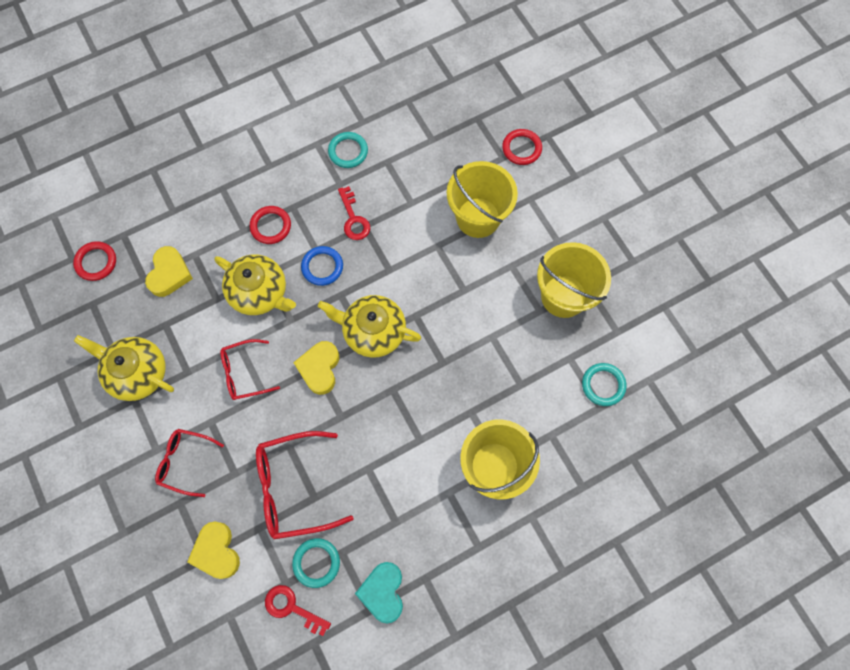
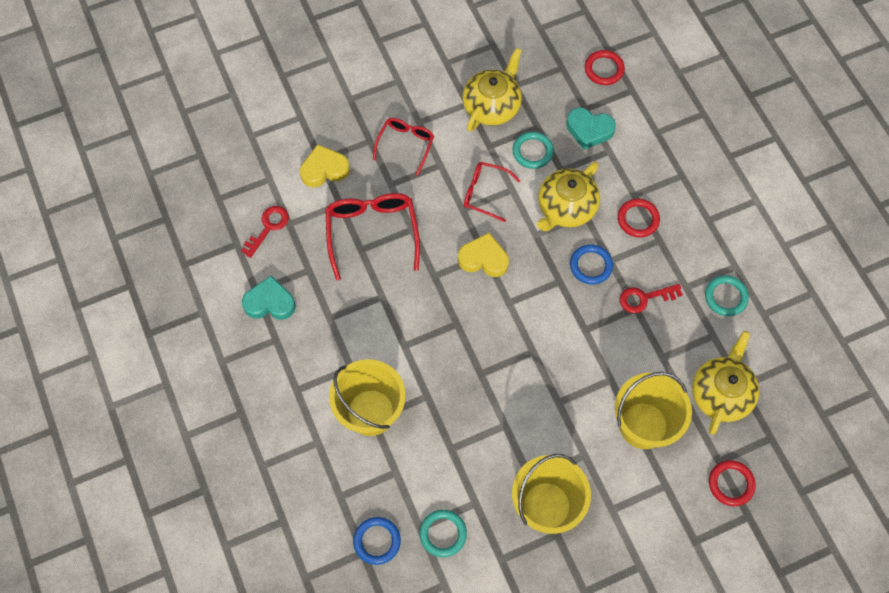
camera: 95 degrees right, 5 degrees down
(169, 274) = (589, 130): yellow heart -> turquoise heart
(244, 373) = (484, 193): red glasses -> red glasses turned 60 degrees counterclockwise
(316, 562) = (303, 249): turquoise ring -> turquoise ring (532, 151)
(373, 331) = (518, 309): yellow teapot -> yellow teapot (721, 393)
(620, 446) = (377, 541): none -> blue ring

